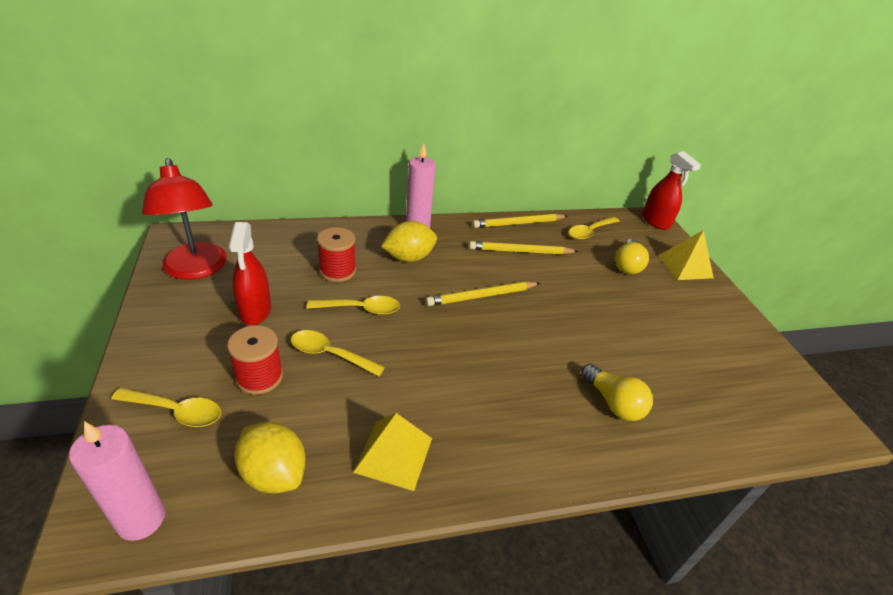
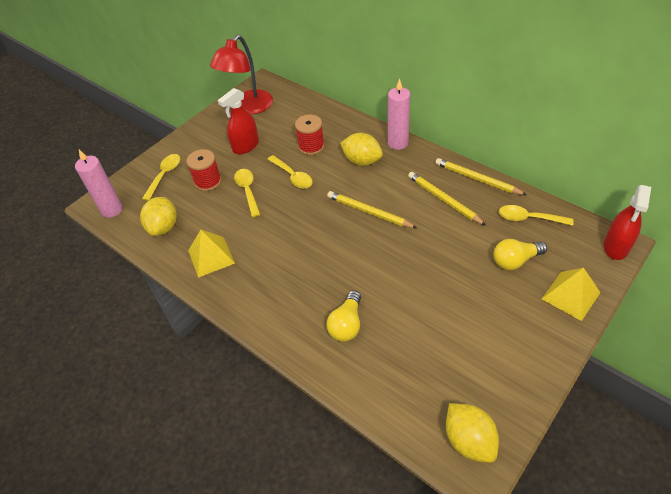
camera: 60 degrees right, 10 degrees up
(176, 411) = (164, 175): yellow spoon -> yellow spoon turned 135 degrees counterclockwise
(802, 410) = (468, 440): none -> yellow lemon

